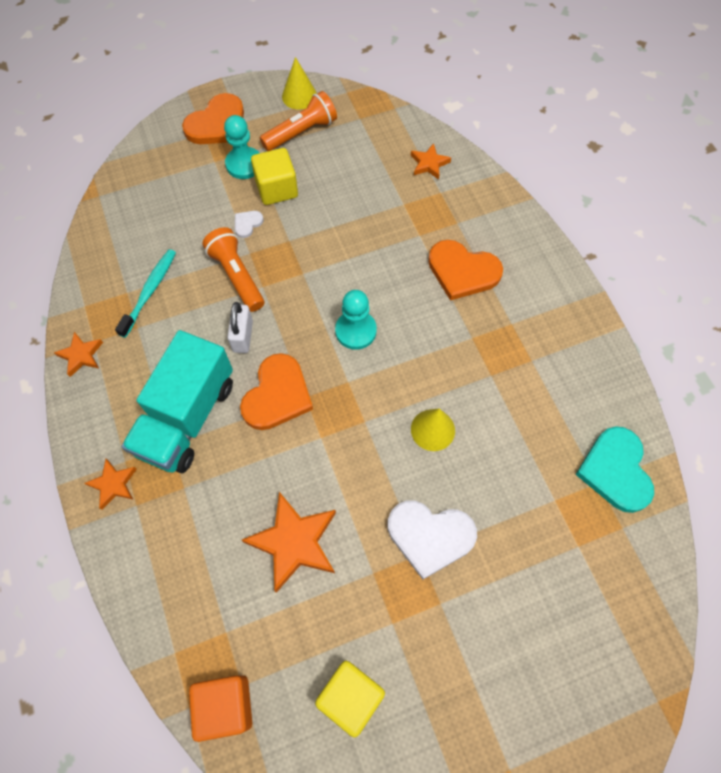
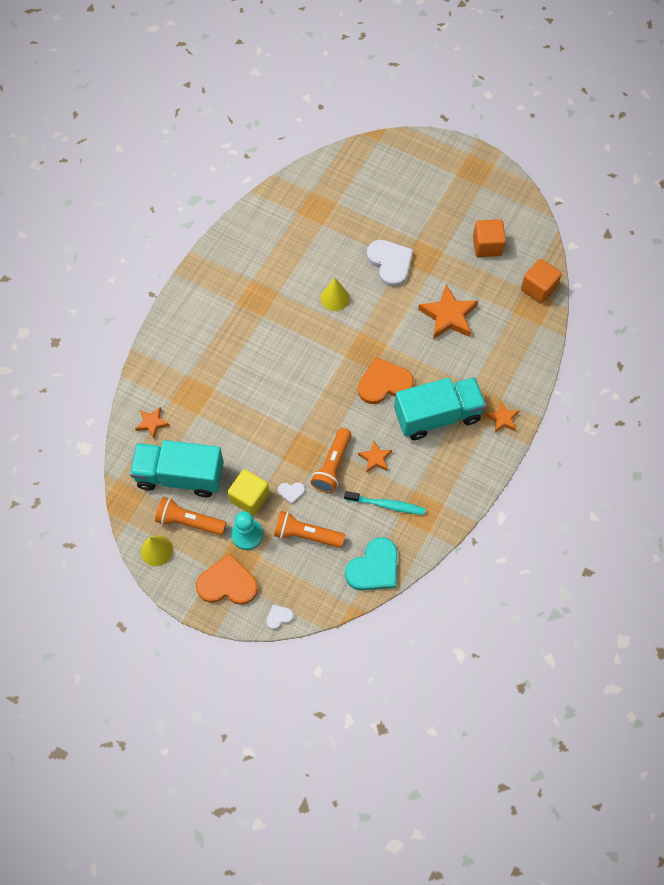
camera: 130 degrees left, 0 degrees up
(81, 355) = (457, 503): orange star -> orange star (375, 458)
(149, 139) = (279, 617): none -> white heart
(149, 291) = (386, 505): turquoise toothbrush -> turquoise toothbrush turned 150 degrees counterclockwise
(195, 207) = (306, 534): none -> orange flashlight
(243, 336) = (367, 429): white padlock -> none
(350, 696) = (487, 246): yellow cube -> orange cube
(352, 152) = (180, 476): none -> turquoise truck
(355, 331) = (311, 375): turquoise pawn -> none
(462, 271) = (222, 349): orange heart -> none
(615, 470) = (283, 209): turquoise heart -> turquoise heart (374, 567)

